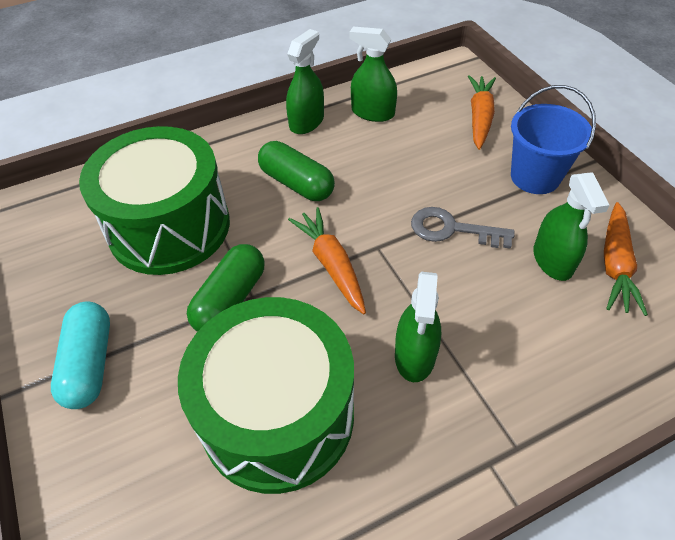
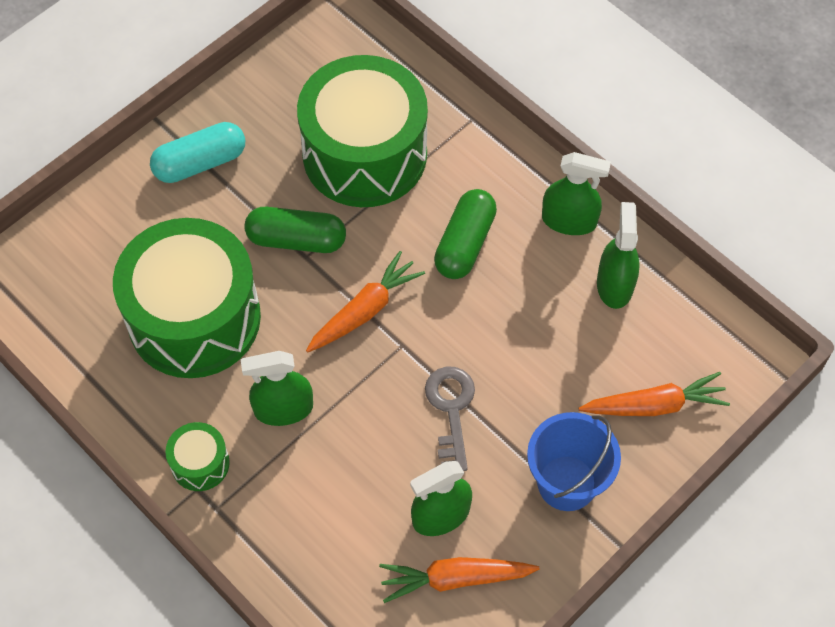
camera: 70 degrees right, 10 degrees up
(459, 452) = (200, 463): none -> green drum

